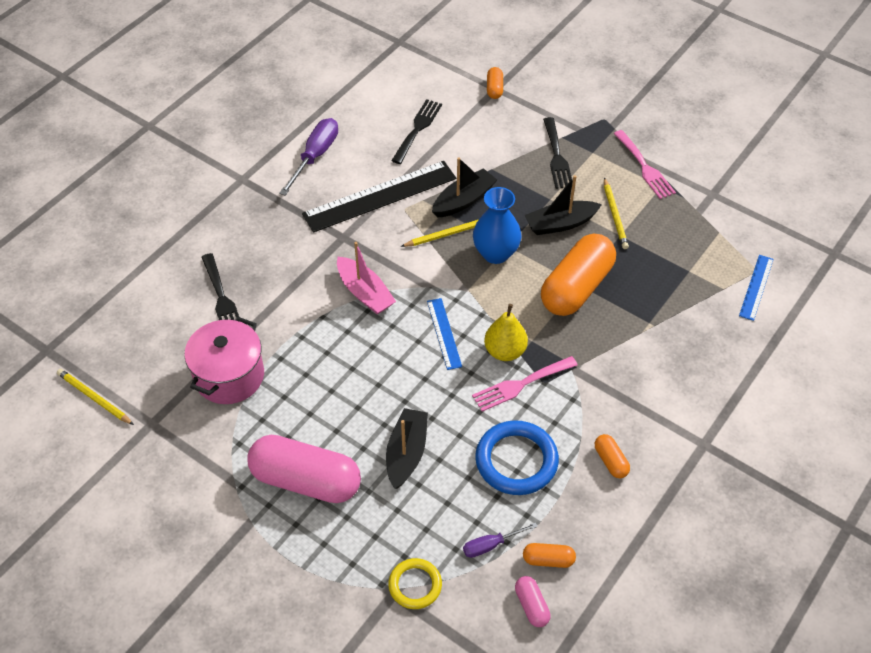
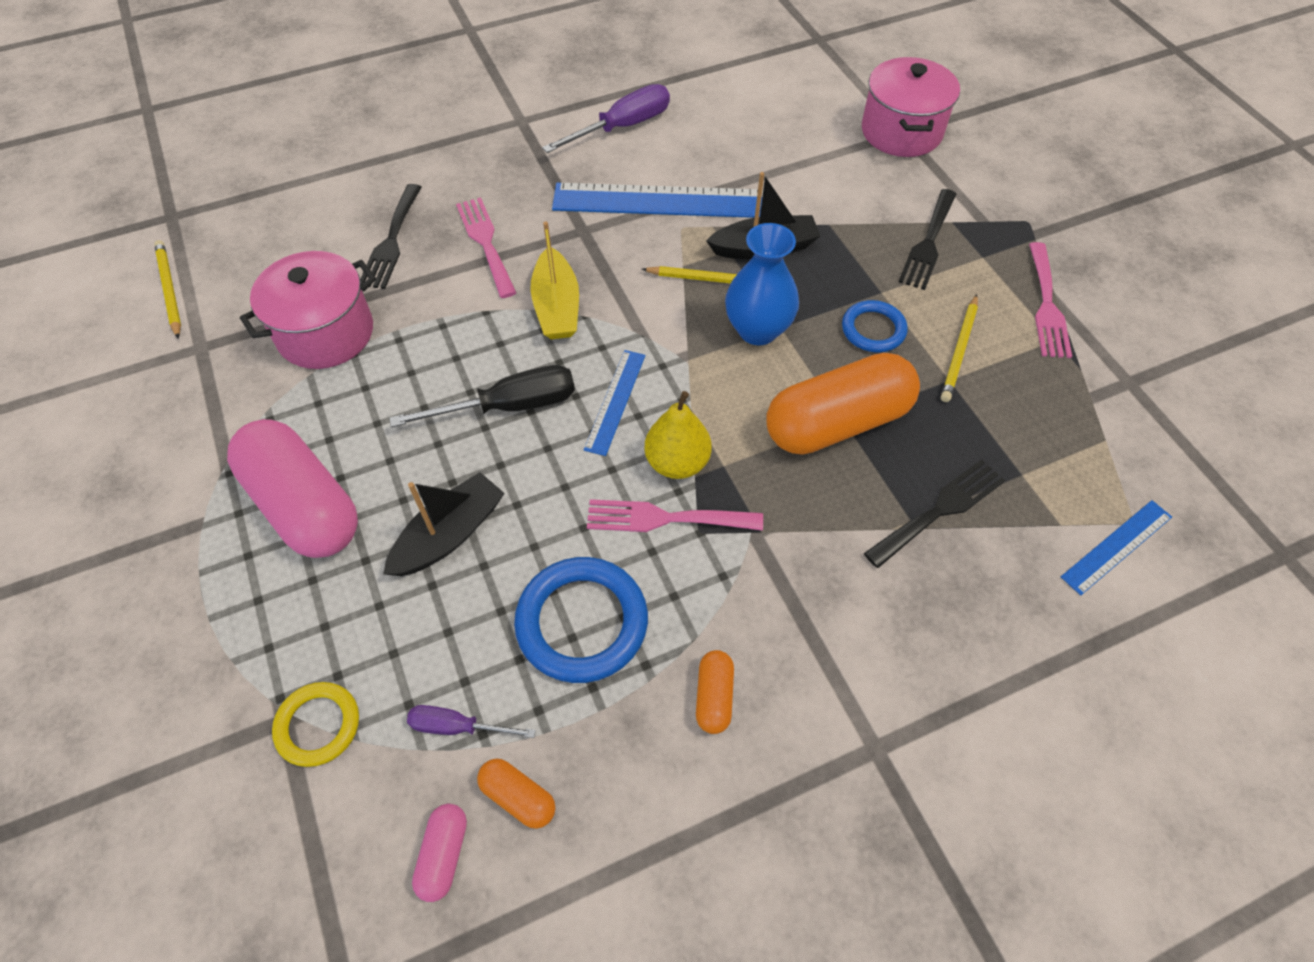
camera: 30 degrees right, 5 degrees up
(286, 272) = (485, 242): none -> pink fork
(365, 293) = (557, 306): pink boat -> yellow boat
(380, 196) = (663, 201): black ruler -> blue ruler
(383, 366) = (508, 406): none -> black screwdriver
(417, 129) = (768, 142): black fork -> black fork (939, 510)
(494, 89) = (901, 132): orange capsule -> pink pot
(560, 224) = (873, 329): black boat -> blue ring

